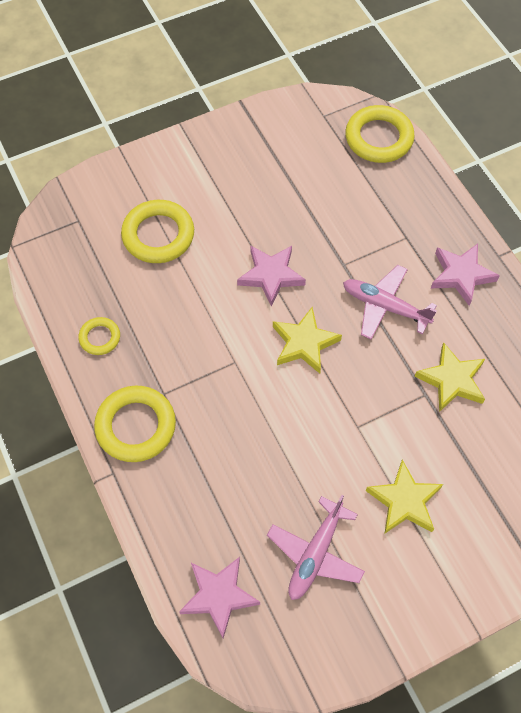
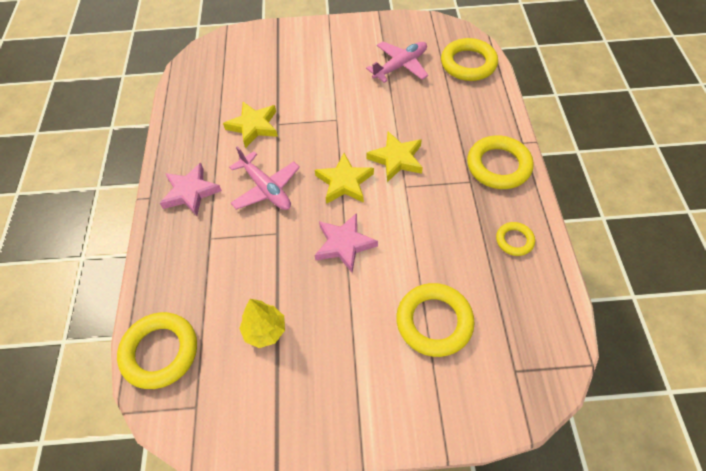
camera: 155 degrees left, 5 degrees down
(219, 596) = (468, 64): pink star -> yellow ring
(303, 180) = (265, 330): none -> yellow tree
(404, 501) = (331, 74): yellow star -> yellow star (396, 159)

